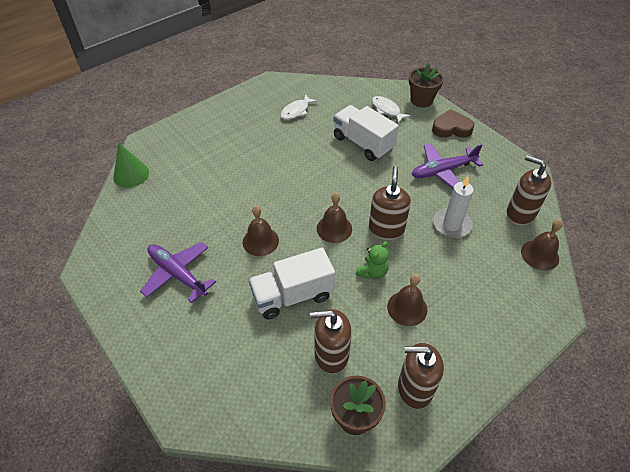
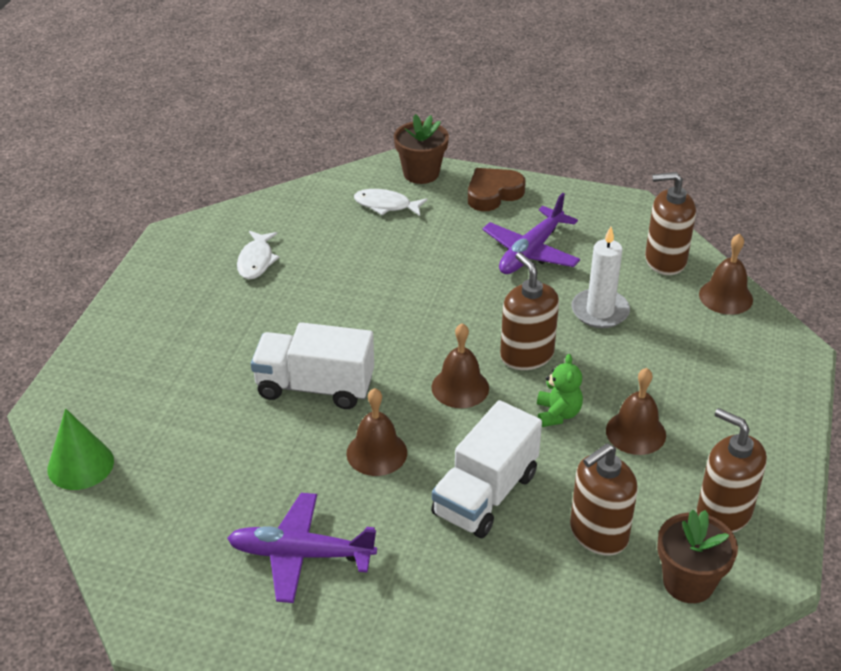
camera: 35 degrees left, 10 degrees down
(363, 143) = (395, 263): white truck -> white truck (315, 387)
(414, 388) = (723, 513): brown soap dispenser -> brown soap dispenser turned 75 degrees clockwise

